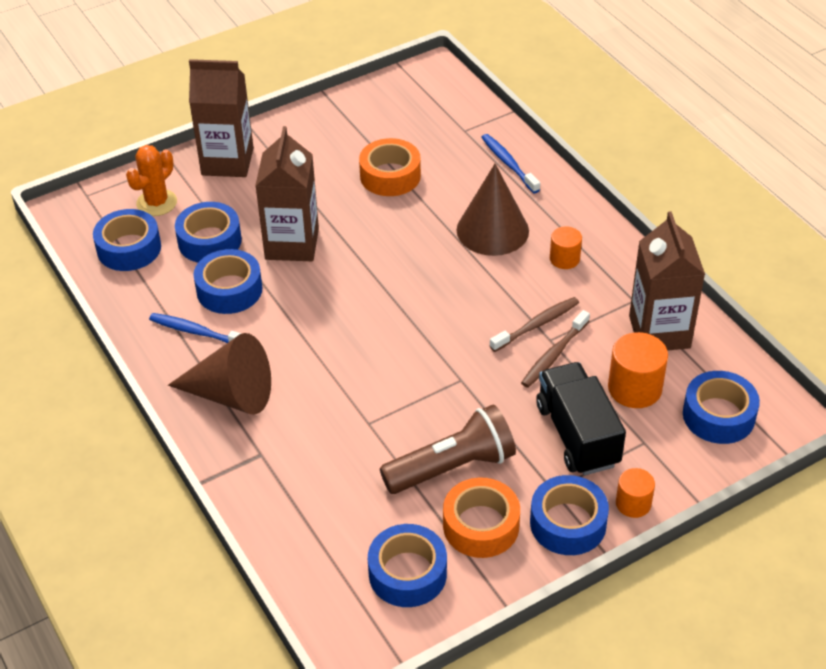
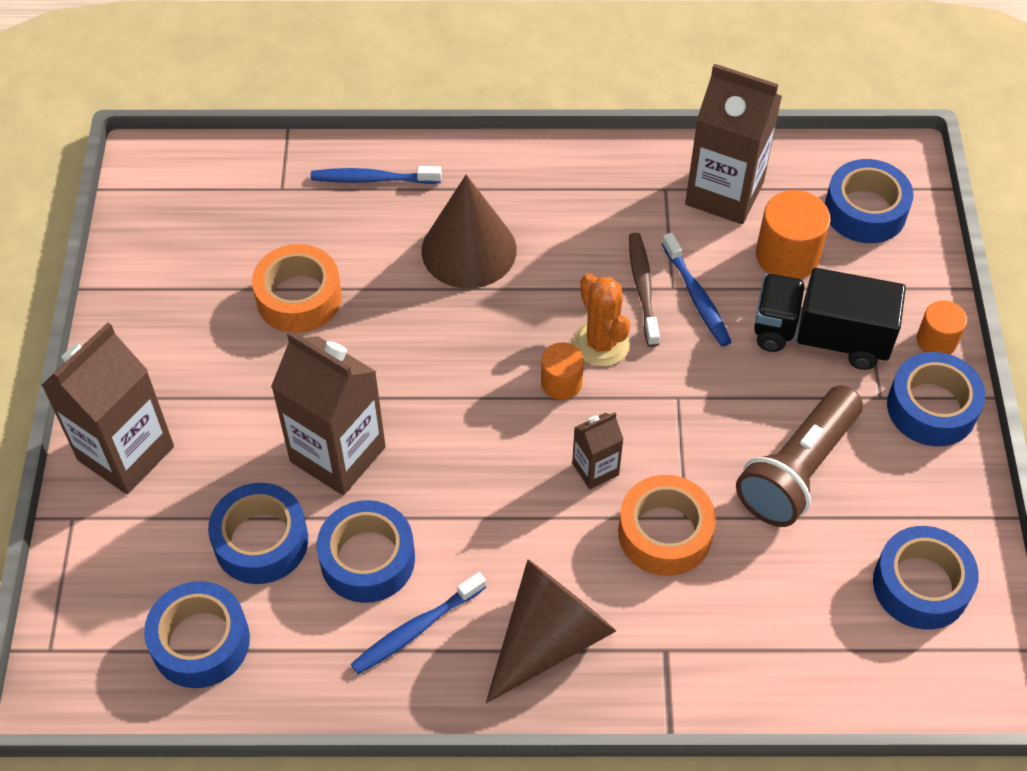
camera: 60 degrees left, 10 degrees up
(157, 203) = (137, 570): orange cactus -> orange cactus (601, 343)
(371, 363) = (595, 469): none -> brown carton
(452, 467) = (798, 470): brown flashlight -> brown flashlight turned 150 degrees counterclockwise
(481, 525) = (893, 485): orange tape -> orange tape (665, 533)
(554, 355) = (696, 296): brown toothbrush -> blue toothbrush
(564, 259) = (562, 211): orange cylinder -> orange cylinder (561, 382)

